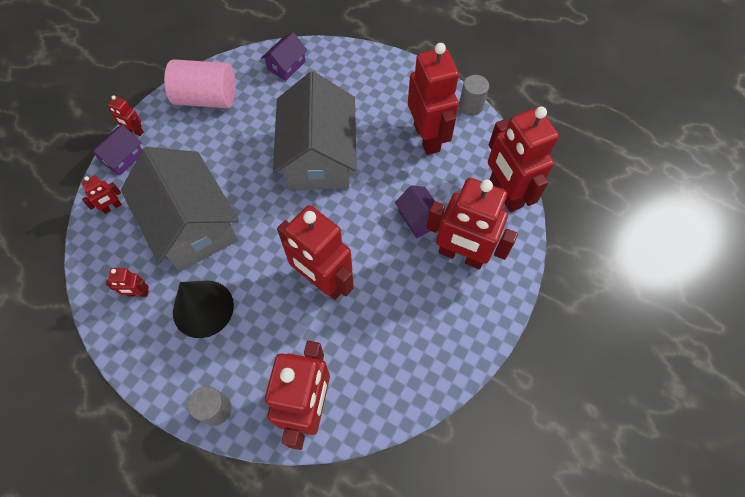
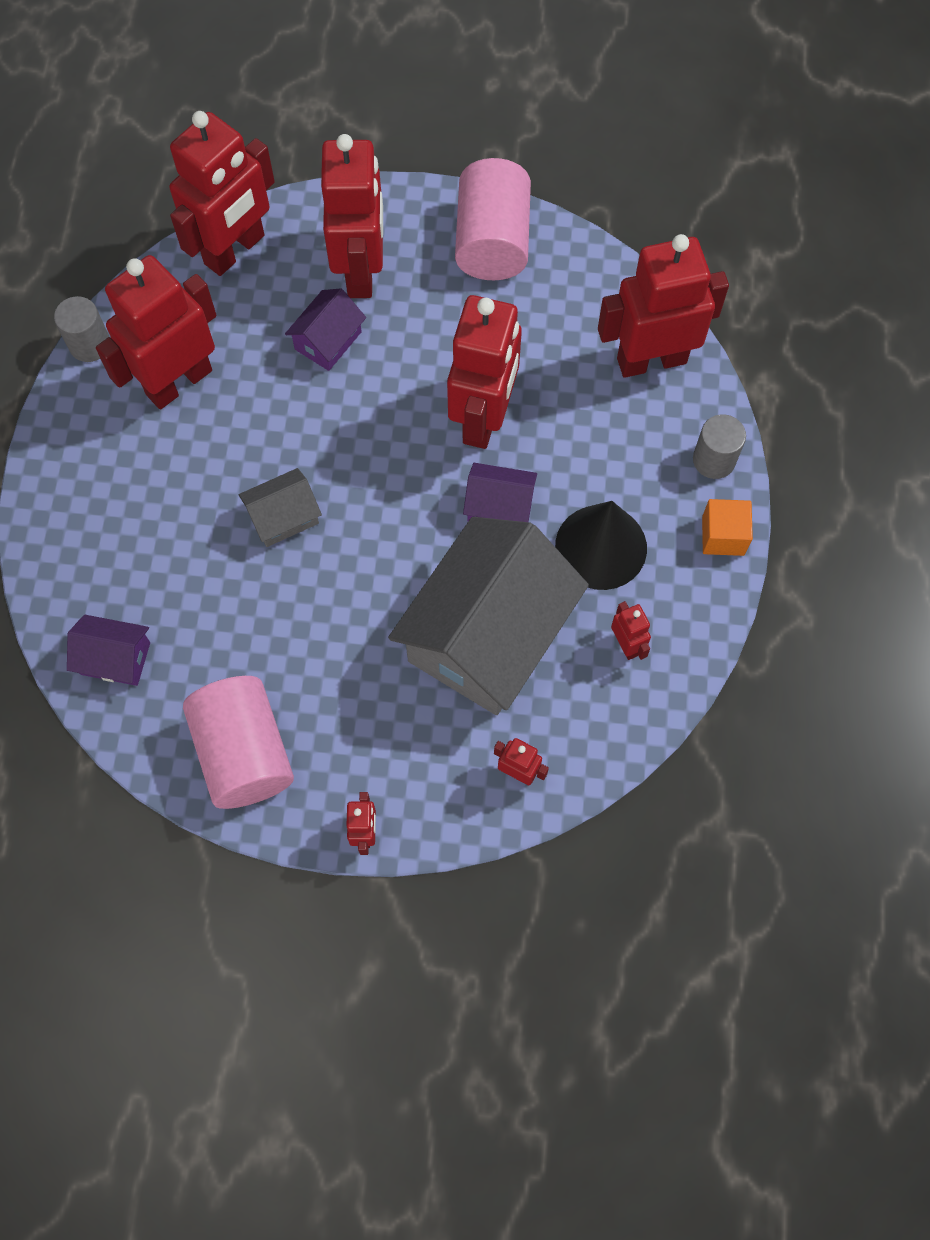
camera: 115 degrees left, 5 degrees up
(122, 157) = (424, 817): purple house -> purple house (499, 506)
(163, 386) = (723, 536): none -> orange cube
(319, 157) = (283, 516): grey house -> grey house, size x0.44
(450, 345) = (492, 241): none -> pink cylinder

